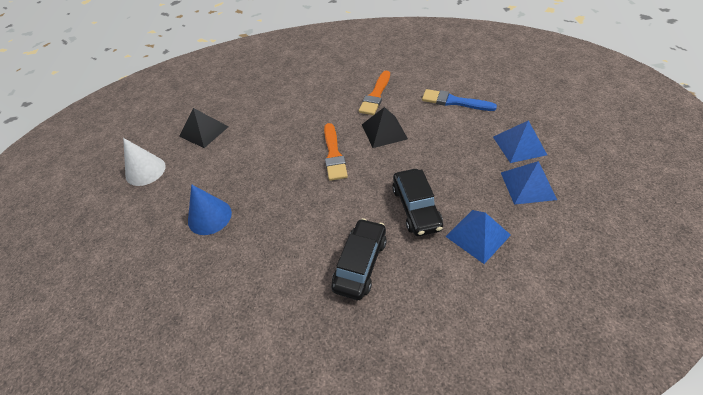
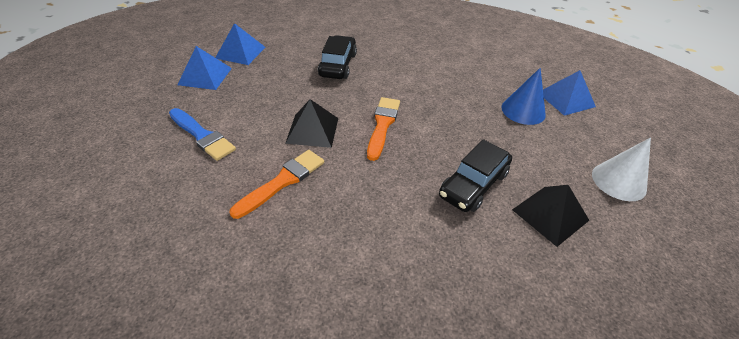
camera: 165 degrees left, 5 degrees down
(360, 264) = (401, 51): black car -> black car (473, 184)
(478, 235) = (310, 41): blue pyramid -> blue pyramid (565, 99)

